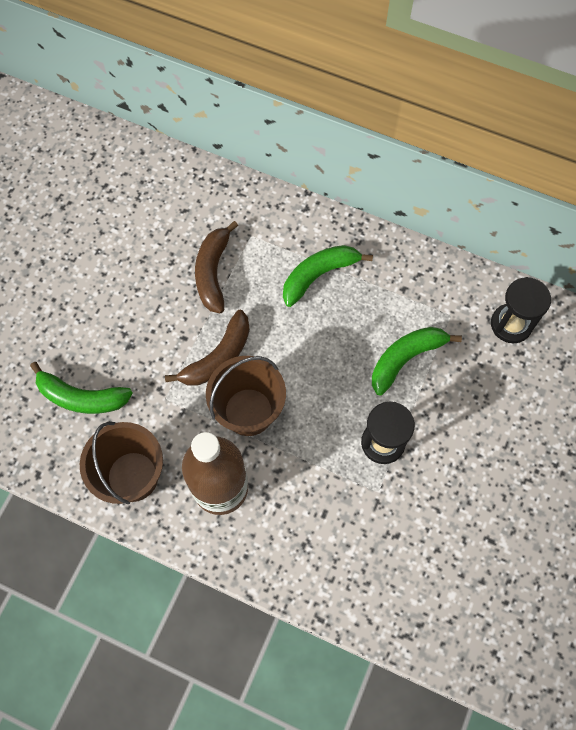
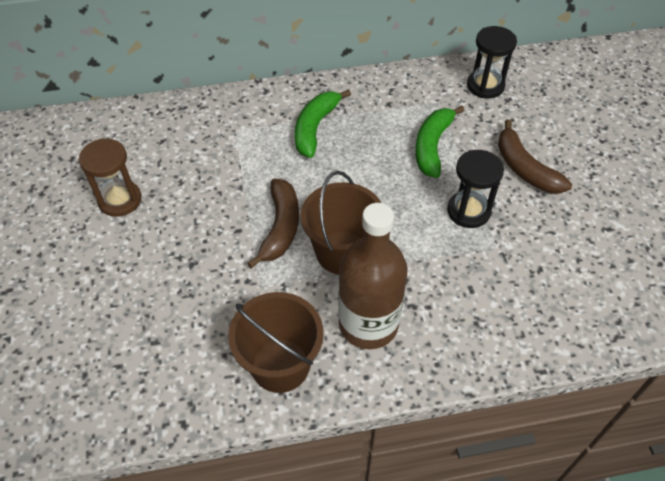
camera: 35 degrees left, 15 degrees down
(81, 397) = (177, 330): green banana -> none
(115, 251) = (120, 200): none -> brown hourglass
(213, 272) = (224, 170): brown banana -> brown banana (524, 168)

